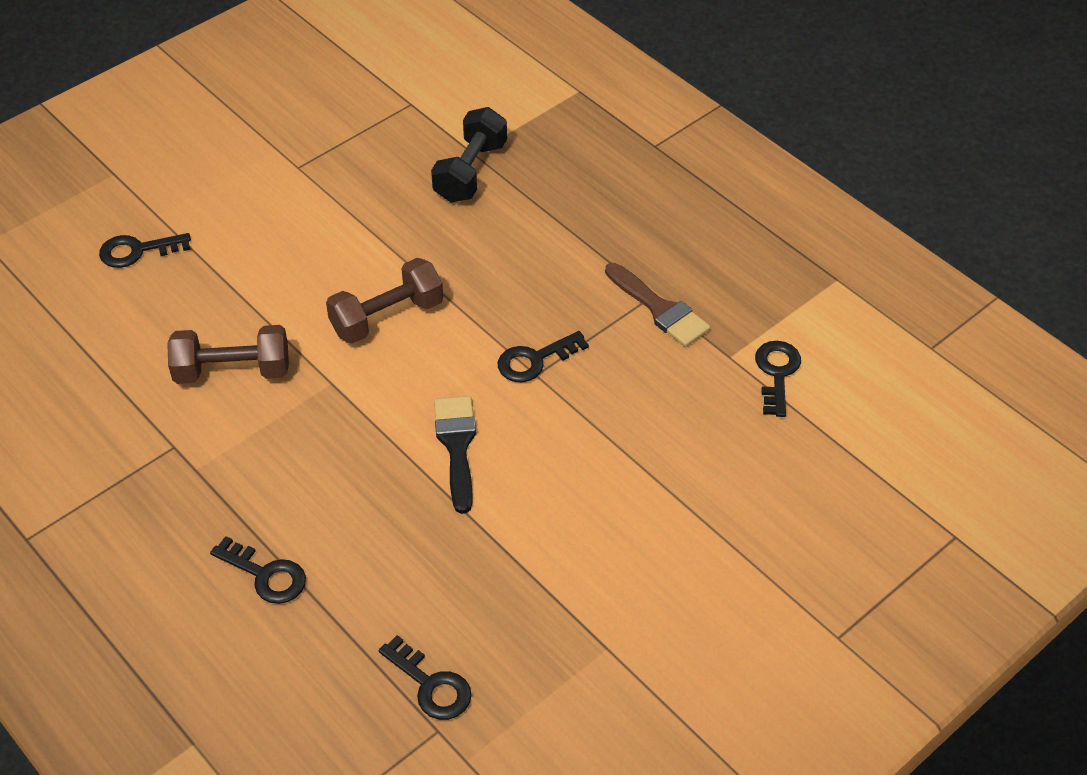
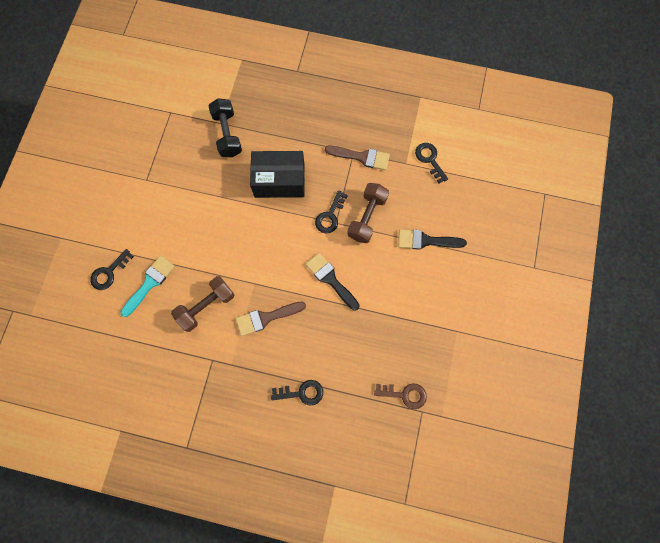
camera: 35 degrees left, 25 degrees up
(180, 296) = (150, 283): none -> turquoise brush
(307, 439) = (266, 318): none -> brown brush
(387, 317) = (251, 235): brown dumbbell -> brown dumbbell (367, 217)
(431, 685) = (405, 394): black key -> brown key
(496, 271) = (279, 181): none -> black box
(668, 483) = (426, 241): none -> black brush

